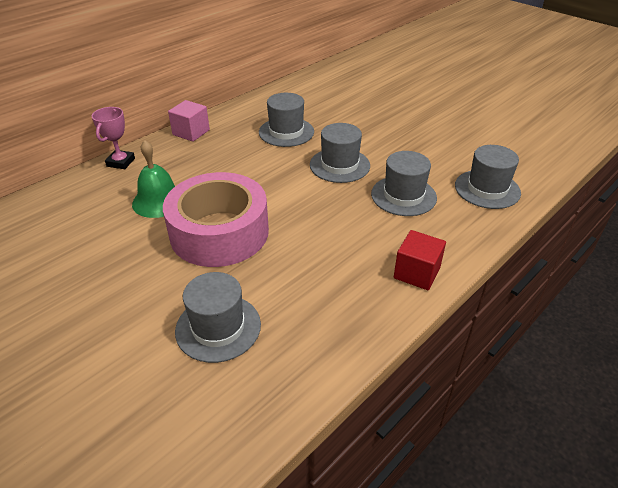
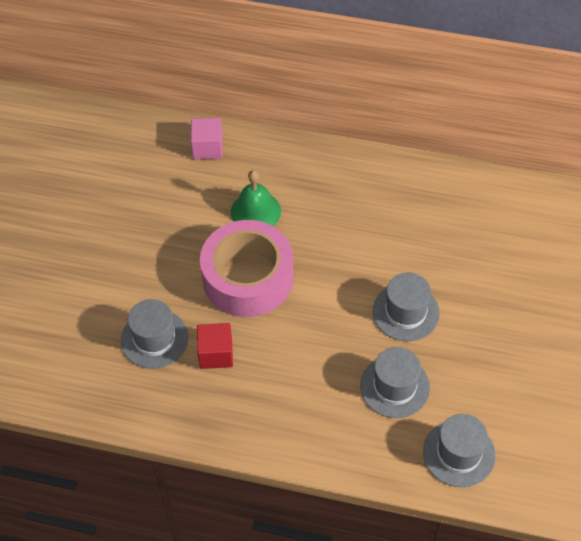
camera: 60 degrees right, 15 degrees up
(121, 162) = (284, 148): pink trophy -> none
(191, 132) = (368, 164): pink cube -> pink cube (207, 148)
(286, 132) = (429, 238): grey hat -> none
(416, 273) = (294, 440): red cube -> red cube (216, 354)

